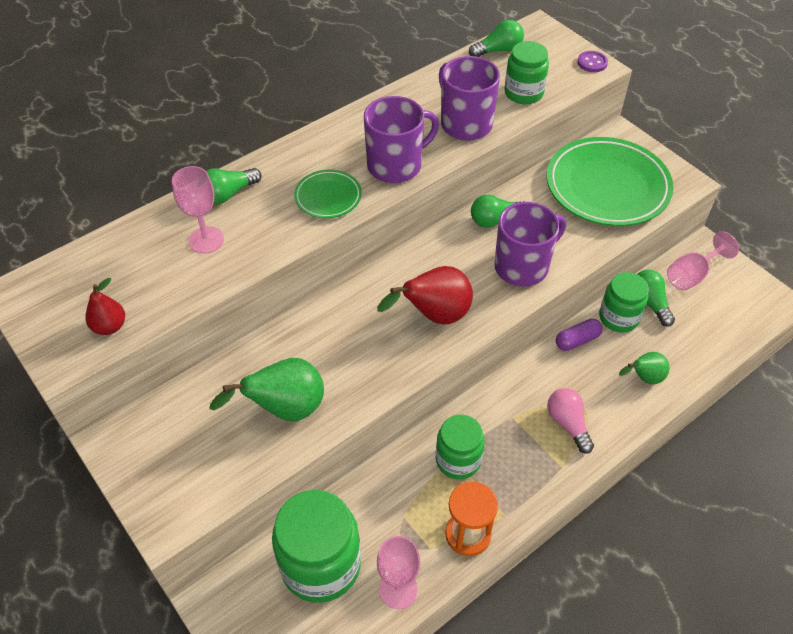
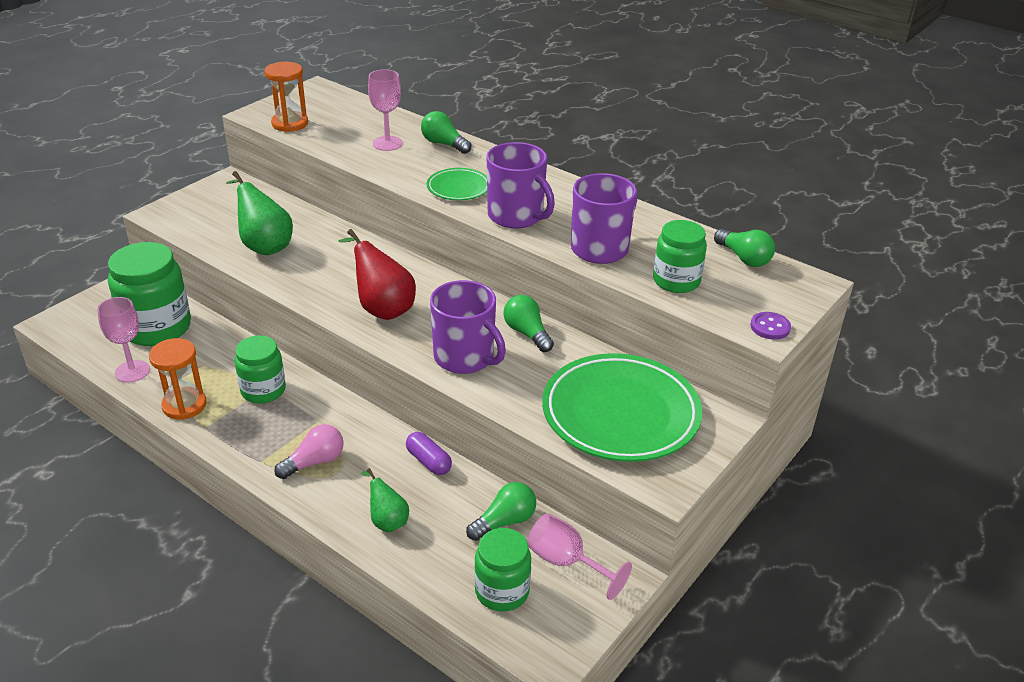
camera: 75 degrees right, 15 degrees down
(110, 326) = (290, 123): red pear -> orange hourglass
(618, 317) = (472, 494): green jar -> green jar (502, 591)

